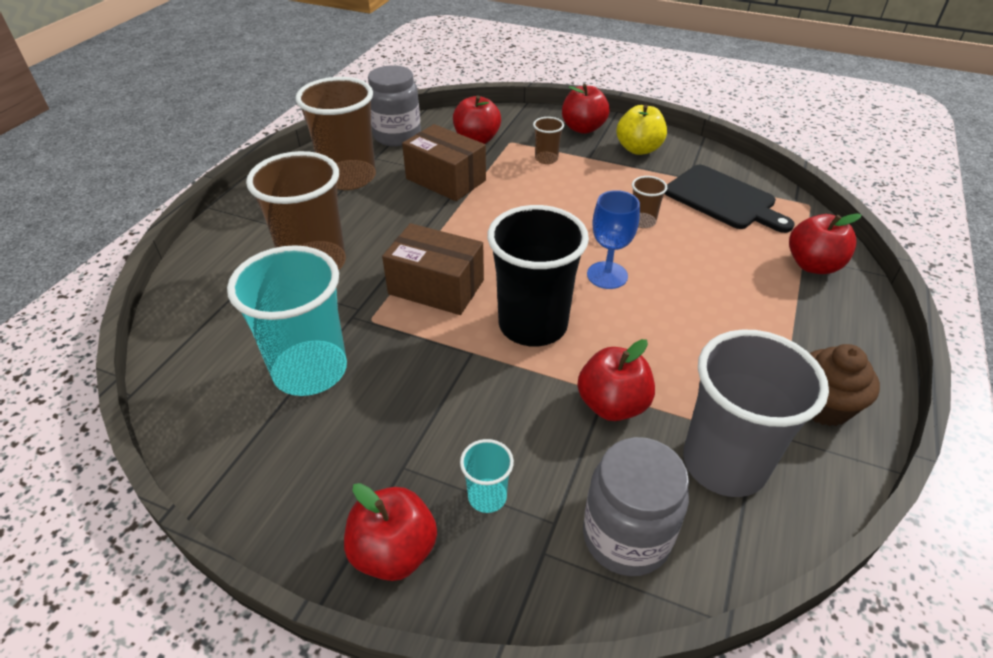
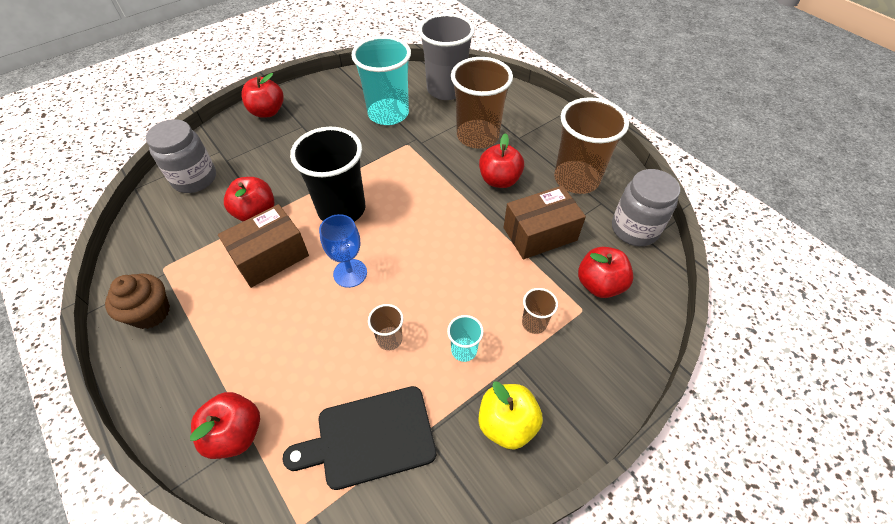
camera: 120 degrees right, 10 degrees up
(436, 287) = (412, 180): brown box -> brown box (270, 257)
(487, 497) = (260, 145): turquoise cup -> turquoise cup (464, 350)
(583, 128) = (580, 394): red apple -> red apple (499, 180)
(724, 463) = (179, 237): grey cup -> grey cup (446, 90)

